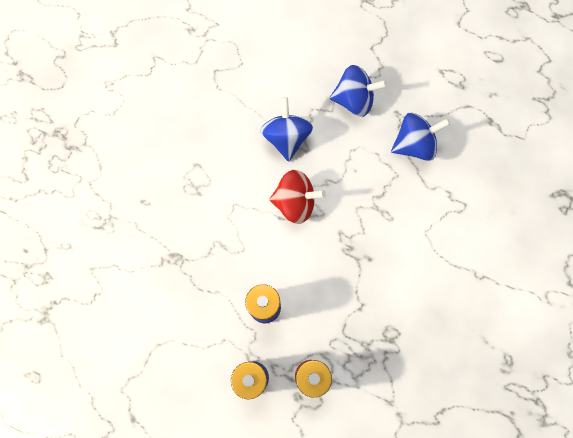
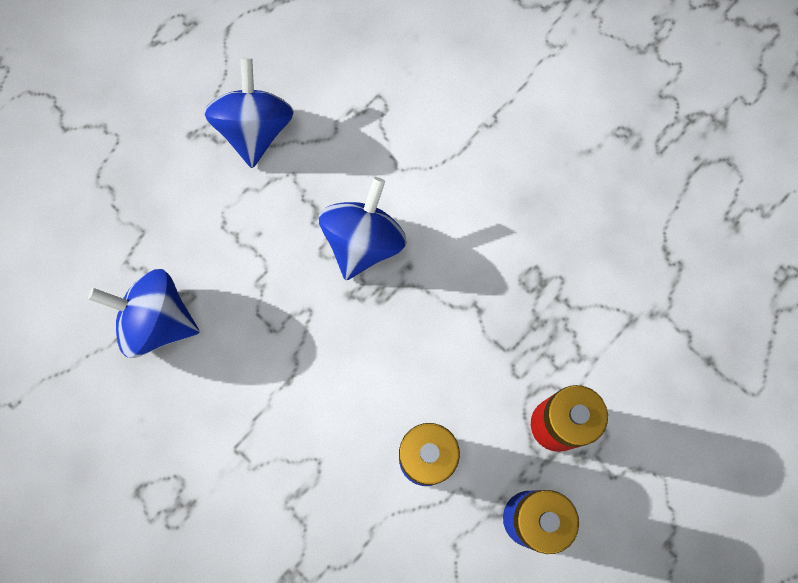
camera: 70 degrees left, 0 degrees up
(295, 202) = (273, 347): red spinning top -> none
(354, 100) = (141, 190): blue spinning top -> blue spinning top (364, 242)

